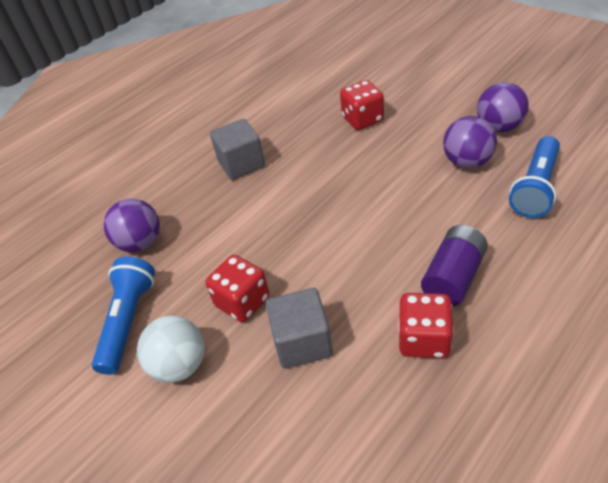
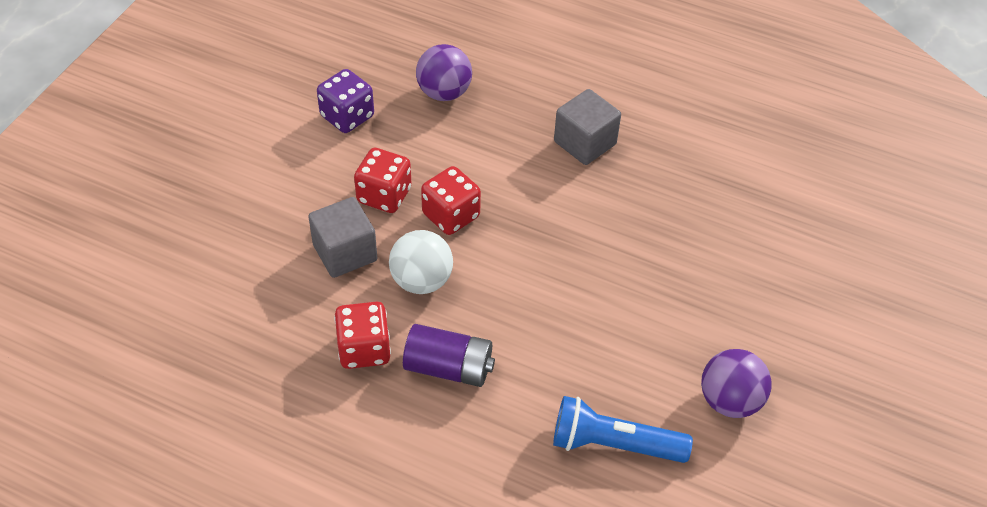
camera: 65 degrees right, 5 degrees up
(128, 321) = (347, 116): blue flashlight -> purple dice
(180, 365) = (306, 168): white ball -> white ball (421, 281)
(362, 119) = (704, 246): red dice -> red dice (451, 215)
(467, 162) = (646, 368): purple ball -> none

